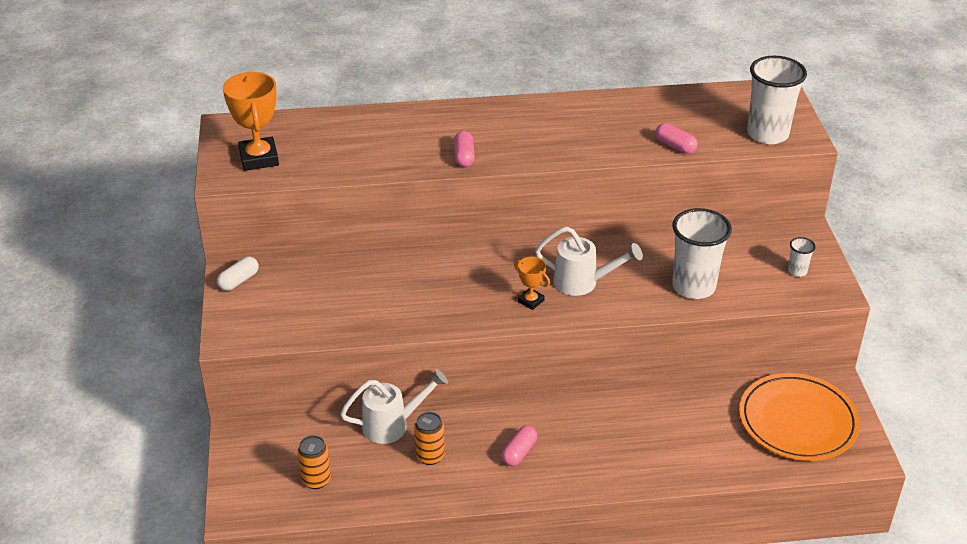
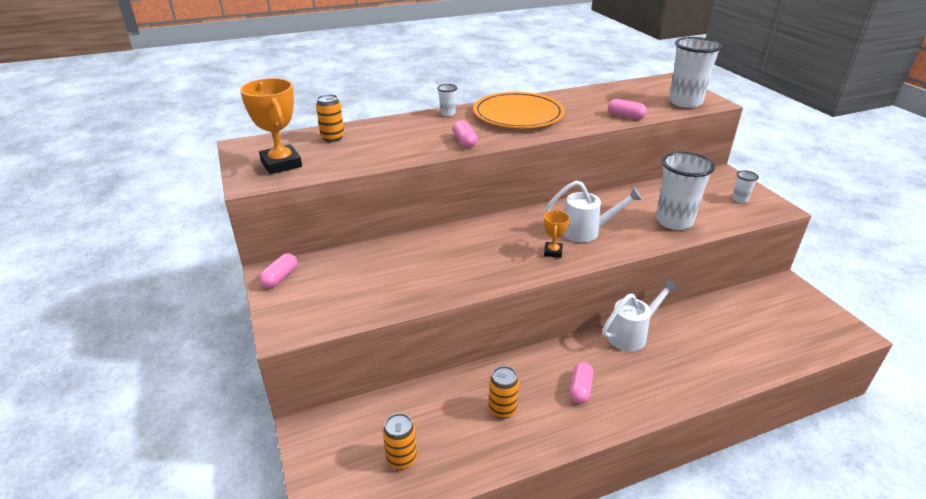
camera: 15 degrees left, 5 degrees down
(239, 281) = (280, 278): white capsule -> pink capsule
(323, 128) = (332, 137): none -> orange can
(393, 425) = (455, 386): white watering can -> white watering can (632, 334)
(465, 110) = (447, 113): none -> white cup
(531, 301) = (553, 252): orange trophy -> orange trophy turned 75 degrees clockwise
(797, 421) = (782, 316): orange plate -> orange plate (518, 115)

